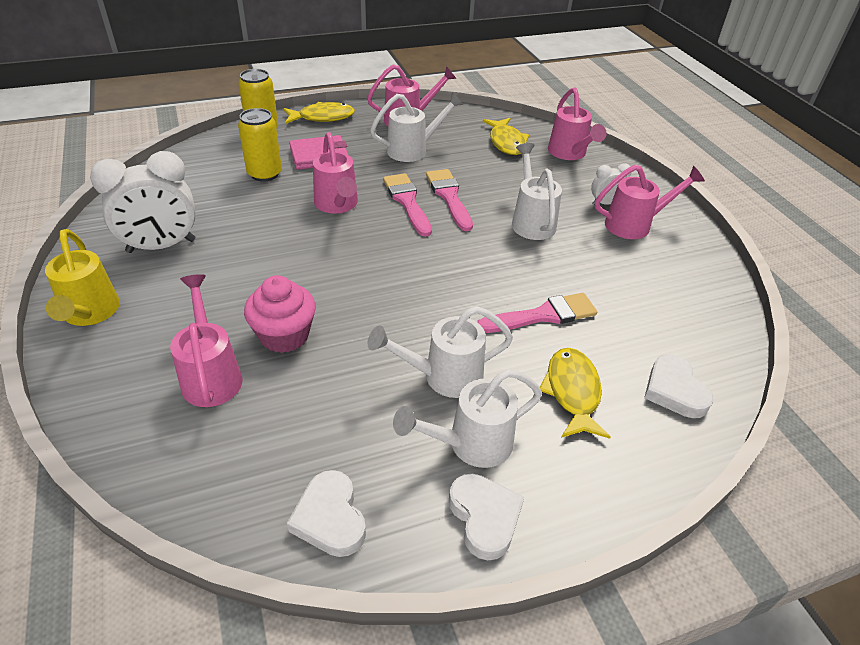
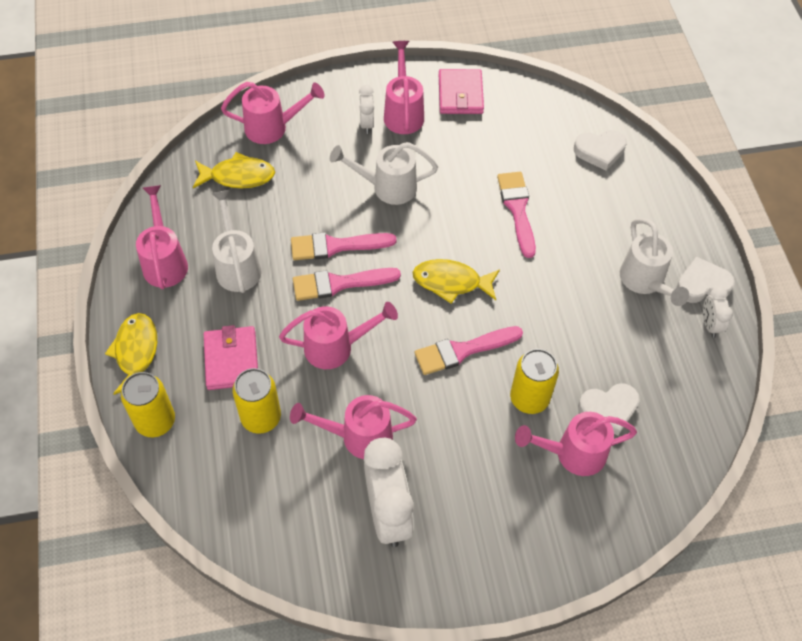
camera: 80 degrees left, 15 degrees up
(90, 313) = (489, 566): yellow watering can -> none
(243, 224) = (358, 436): none -> pink watering can
(284, 335) = (529, 398): pink cupcake -> yellow can
(330, 518) = (704, 372): white heart -> white heart (608, 409)
(342, 283) = (463, 350): none -> pink brush
(414, 527) = (709, 324): none -> white clock
(444, 376) = (581, 288): white watering can -> none
(572, 392) = (599, 211): yellow fish -> yellow fish (451, 282)
(687, 262) = (460, 94): none -> pink wallet

